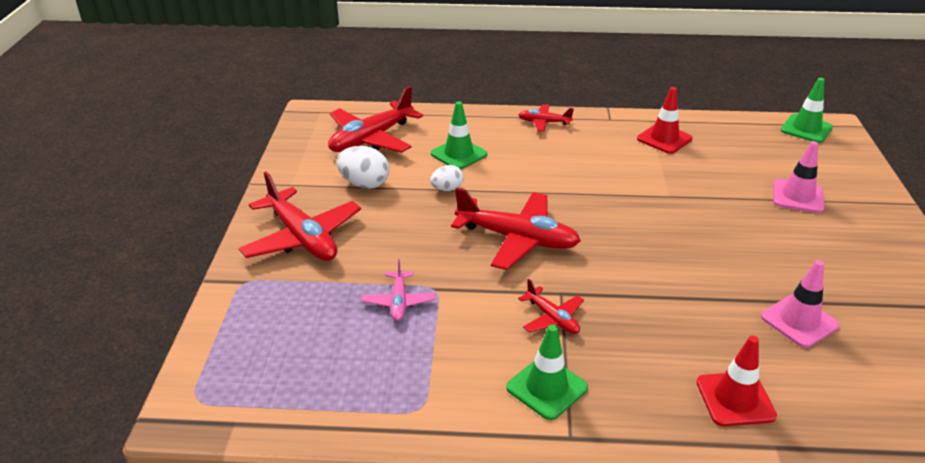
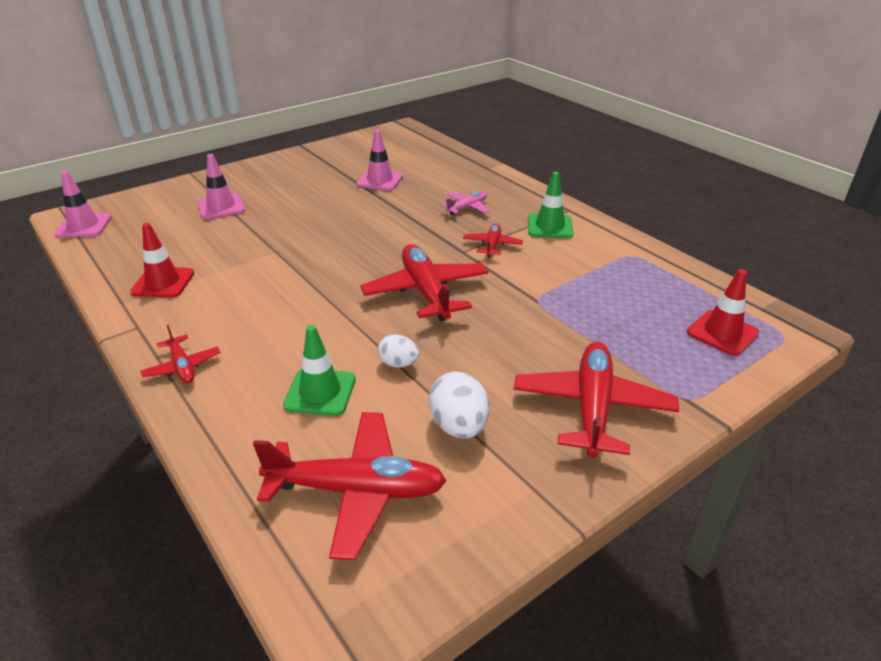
camera: 130 degrees left, 0 degrees up
(399, 302) = (573, 307): pink plane -> pink plane (467, 208)
(735, 399) = (471, 182): red traffic cone -> red traffic cone (722, 333)
(806, 129) = (84, 226): green traffic cone -> pink traffic cone

